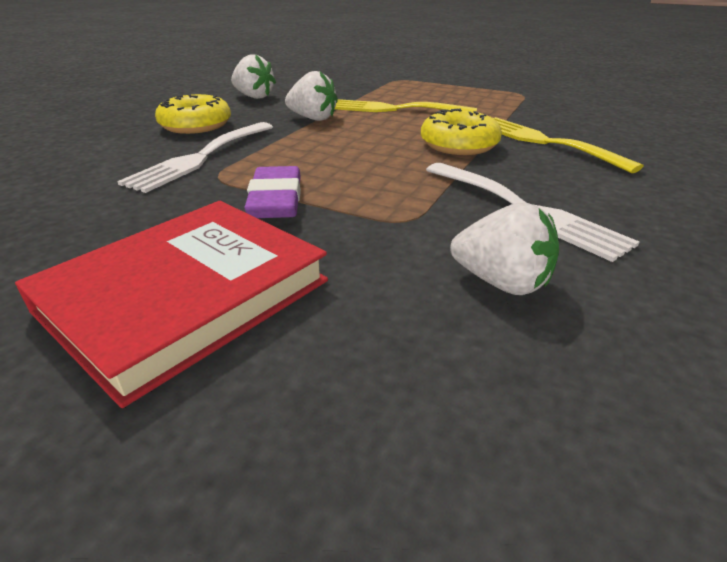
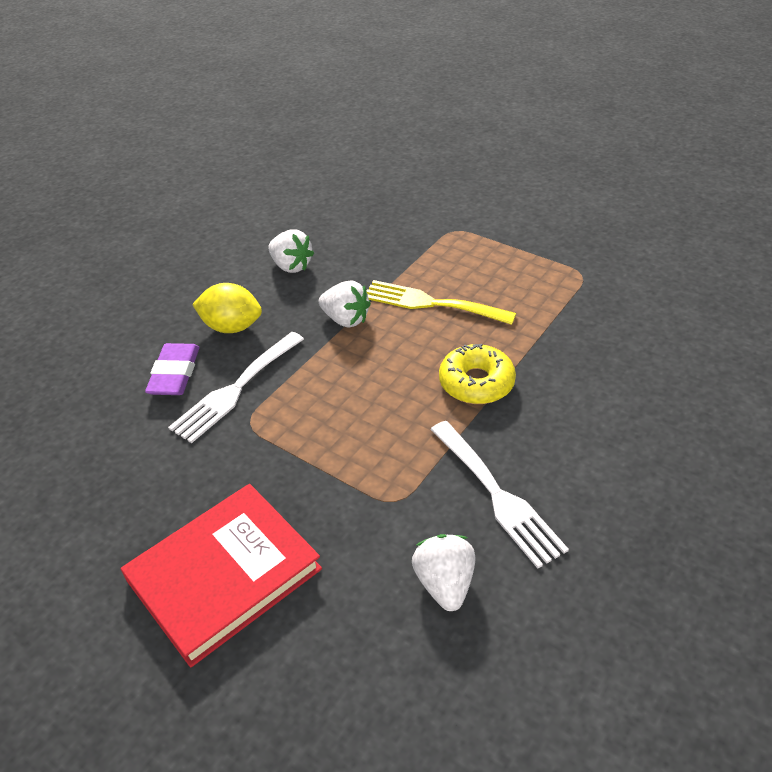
camera: 10 degrees right, 10 degrees up
(196, 125) = (232, 327): yellow donut -> yellow lemon
(276, 200) = (296, 463): purple eraser -> purple eraser (175, 374)
(501, 282) = (444, 583): white strawberry -> white strawberry turned 135 degrees counterclockwise
(543, 142) = (561, 382): yellow fork -> none

